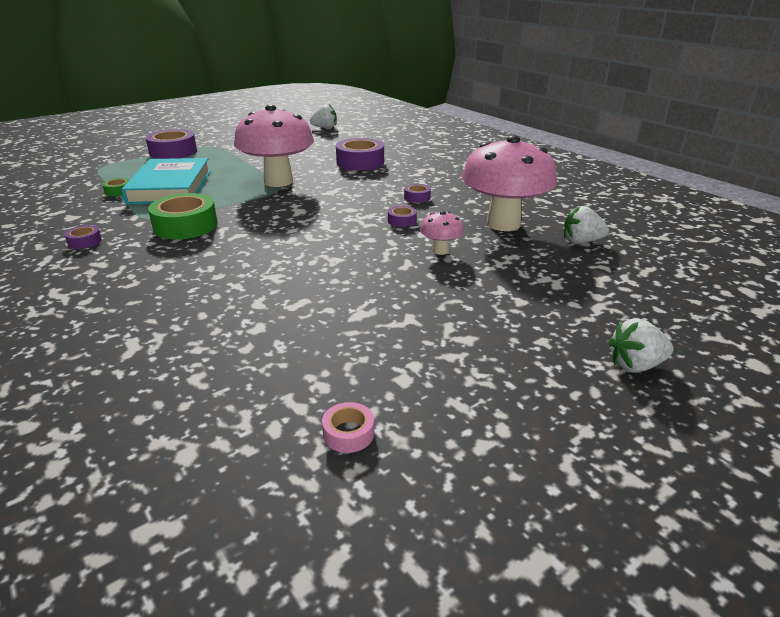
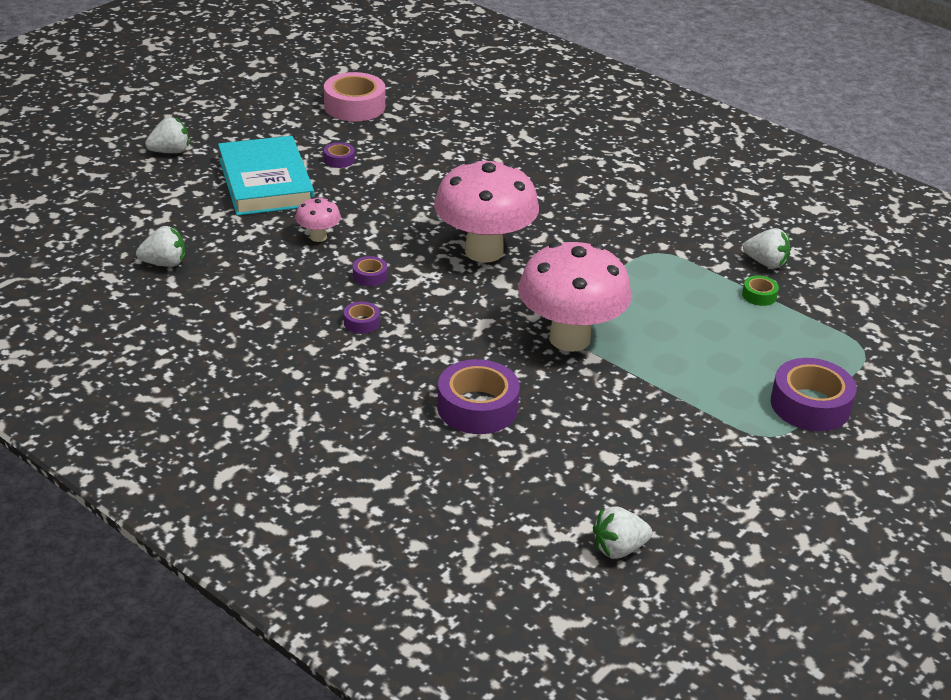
camera: 165 degrees right, 5 degrees up
(78, 207) = (766, 263): none -> white strawberry
(85, 242) = (684, 216): purple tape -> purple tape (339, 160)
(170, 187) = (704, 311): turquoise book -> turquoise book (265, 182)
(185, 226) = (608, 246): green tape -> none
(348, 433) = (354, 106): pink tape -> pink tape, size x2.10
(503, 224) = (248, 283): pink mushroom -> pink mushroom (484, 251)

